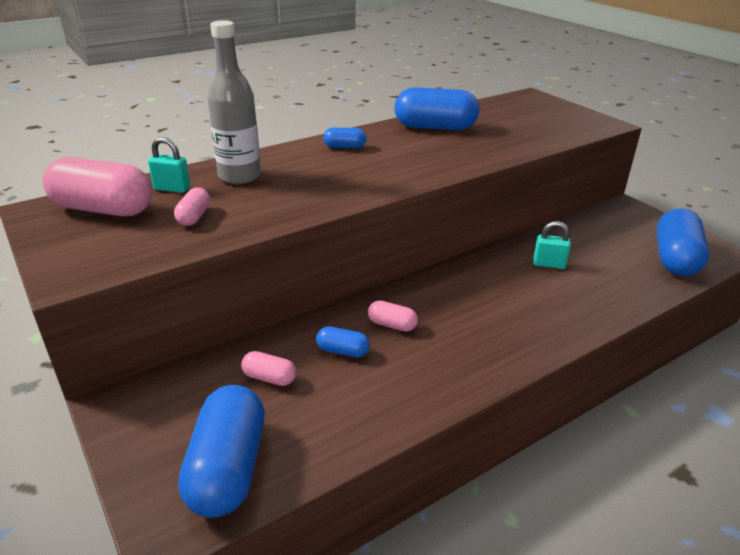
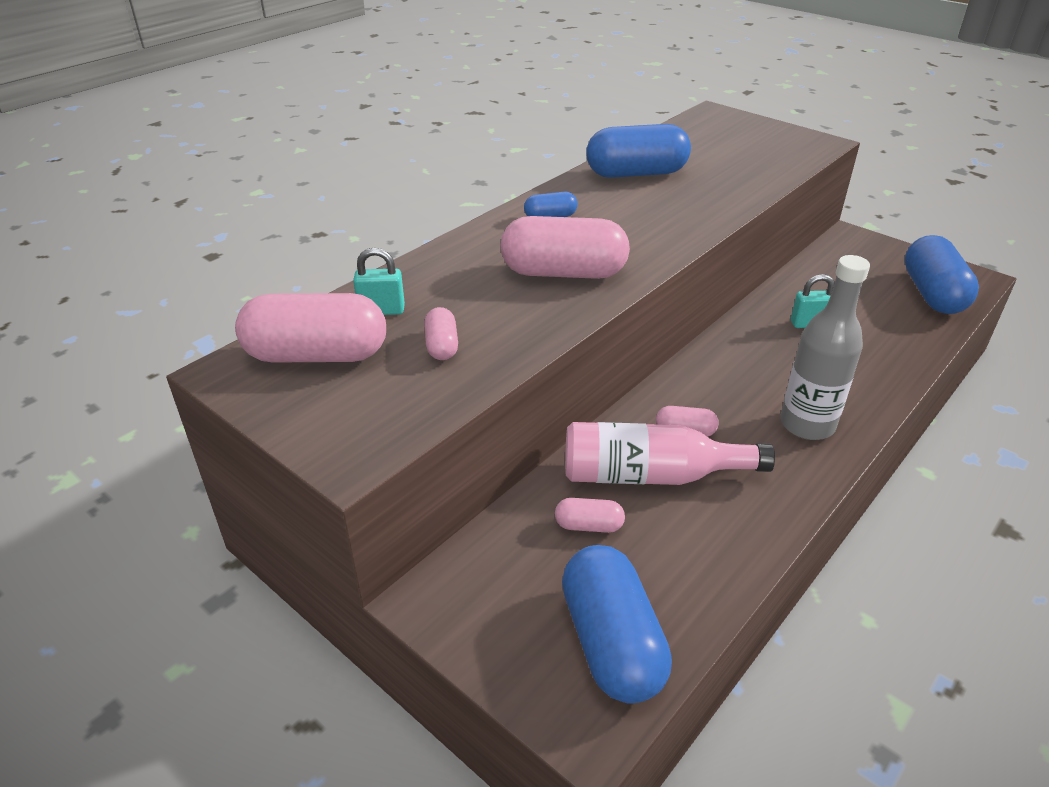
camera: 15 degrees left, 5 degrees up
(239, 176) = (453, 279): grey bottle -> grey bottle (807, 425)
(324, 183) = (563, 273): none -> pink capsule
(343, 351) = (650, 475): blue capsule -> pink bottle

